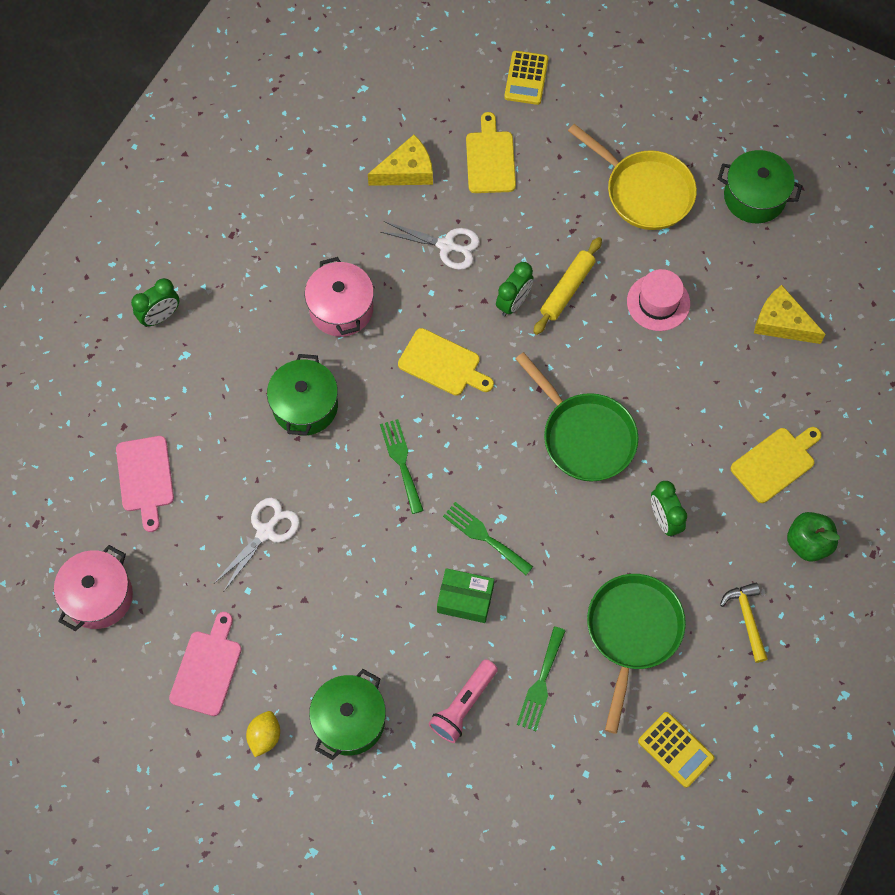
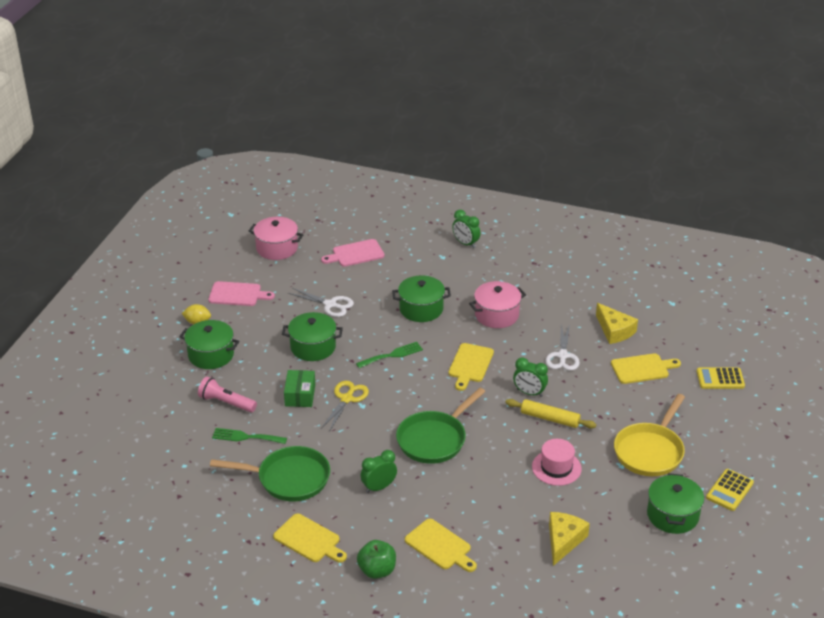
camera: 80 degrees right, 30 degrees down
(361, 569) = (313, 347): none -> green pot
(484, 536) = (346, 399): green fork -> yellow scissors
(675, 749) = (205, 509): yellow calculator -> yellow calculator (729, 490)
(747, 619) = (309, 539): yellow hammer -> yellow cutting board

